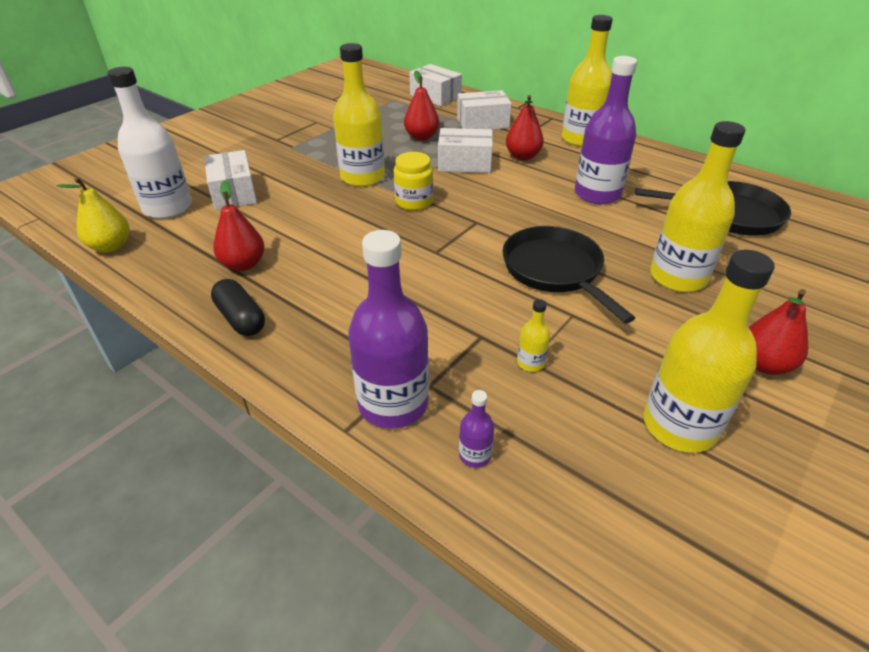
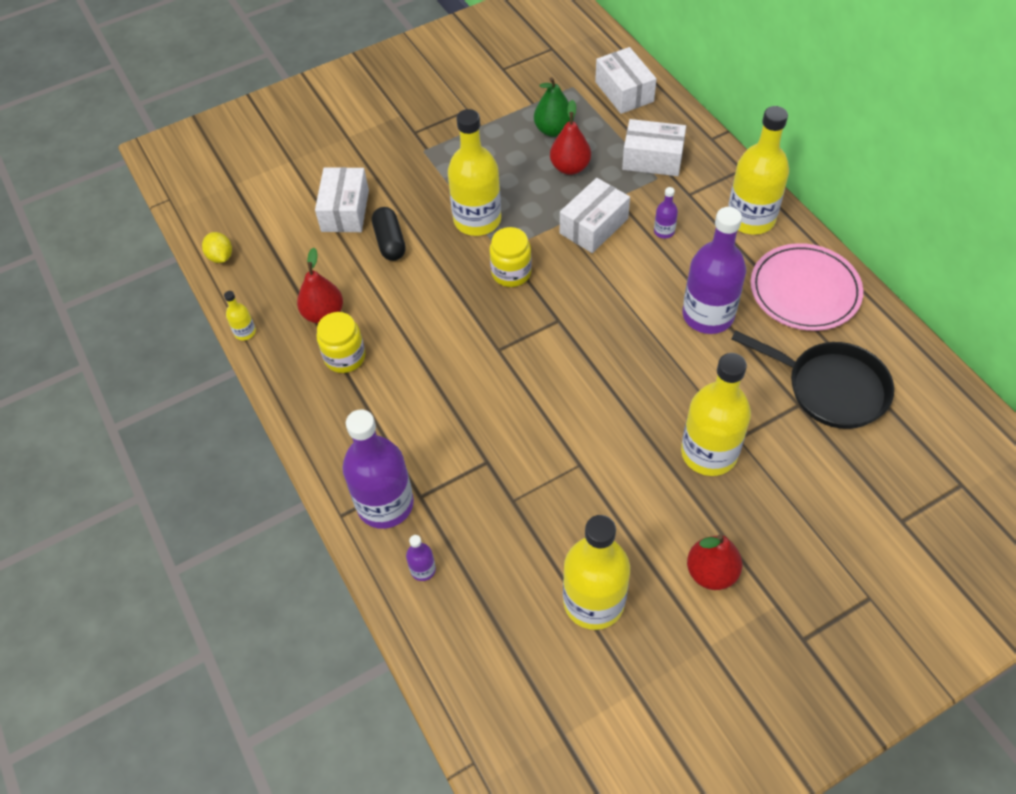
camera: 25 degrees right, 15 degrees up
(111, 246) = (221, 257): yellow pear -> yellow lemon
(168, 208) = (280, 216): white bottle -> none
(241, 318) = (302, 378): black capsule -> black capsule (390, 242)
(282, 291) = (345, 357): none -> yellow jar
(394, 121) = (553, 130): none -> green pear
(464, 163) = (593, 226): white box -> white box turned 75 degrees counterclockwise
(522, 156) = (664, 231): red pear -> purple bottle
(530, 363) = (512, 502): yellow bottle -> yellow bottle (245, 332)
(555, 271) = (596, 408): black pan -> none
(655, 167) = (804, 290): none -> pink plate

